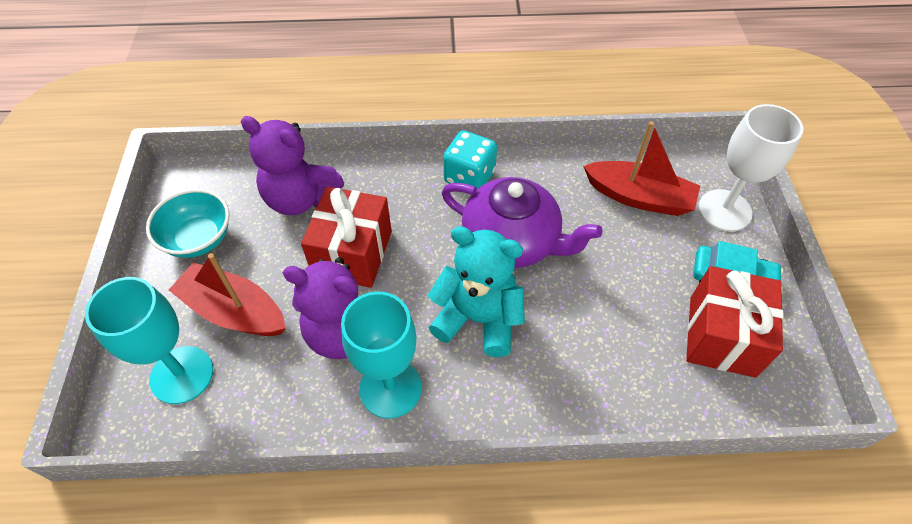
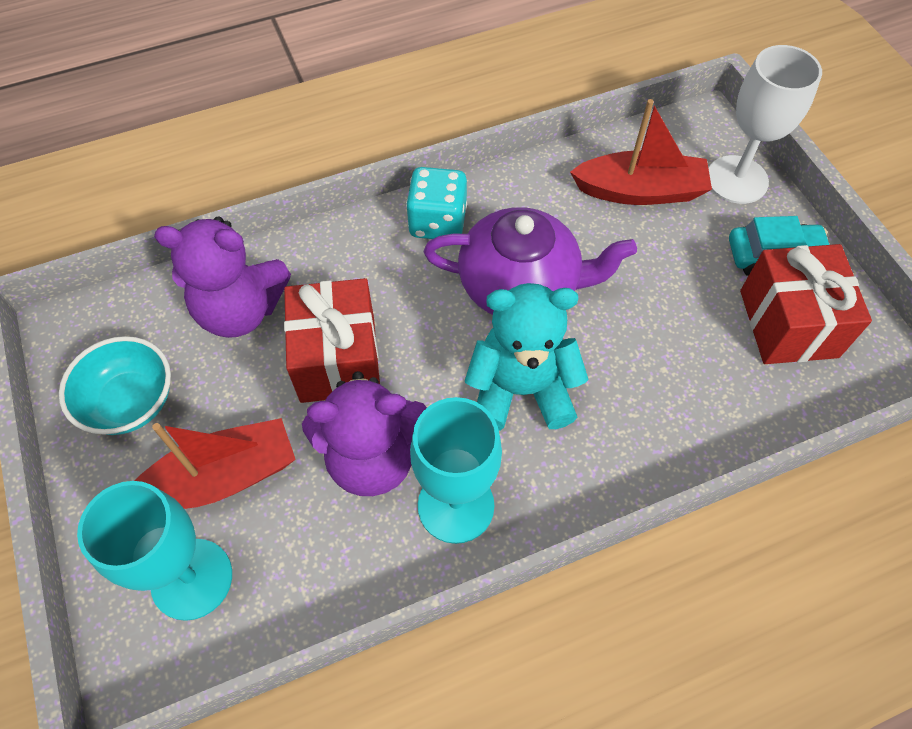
camera: 20 degrees left, 5 degrees up
(234, 311) = (222, 478): red boat -> red boat turned 150 degrees clockwise

